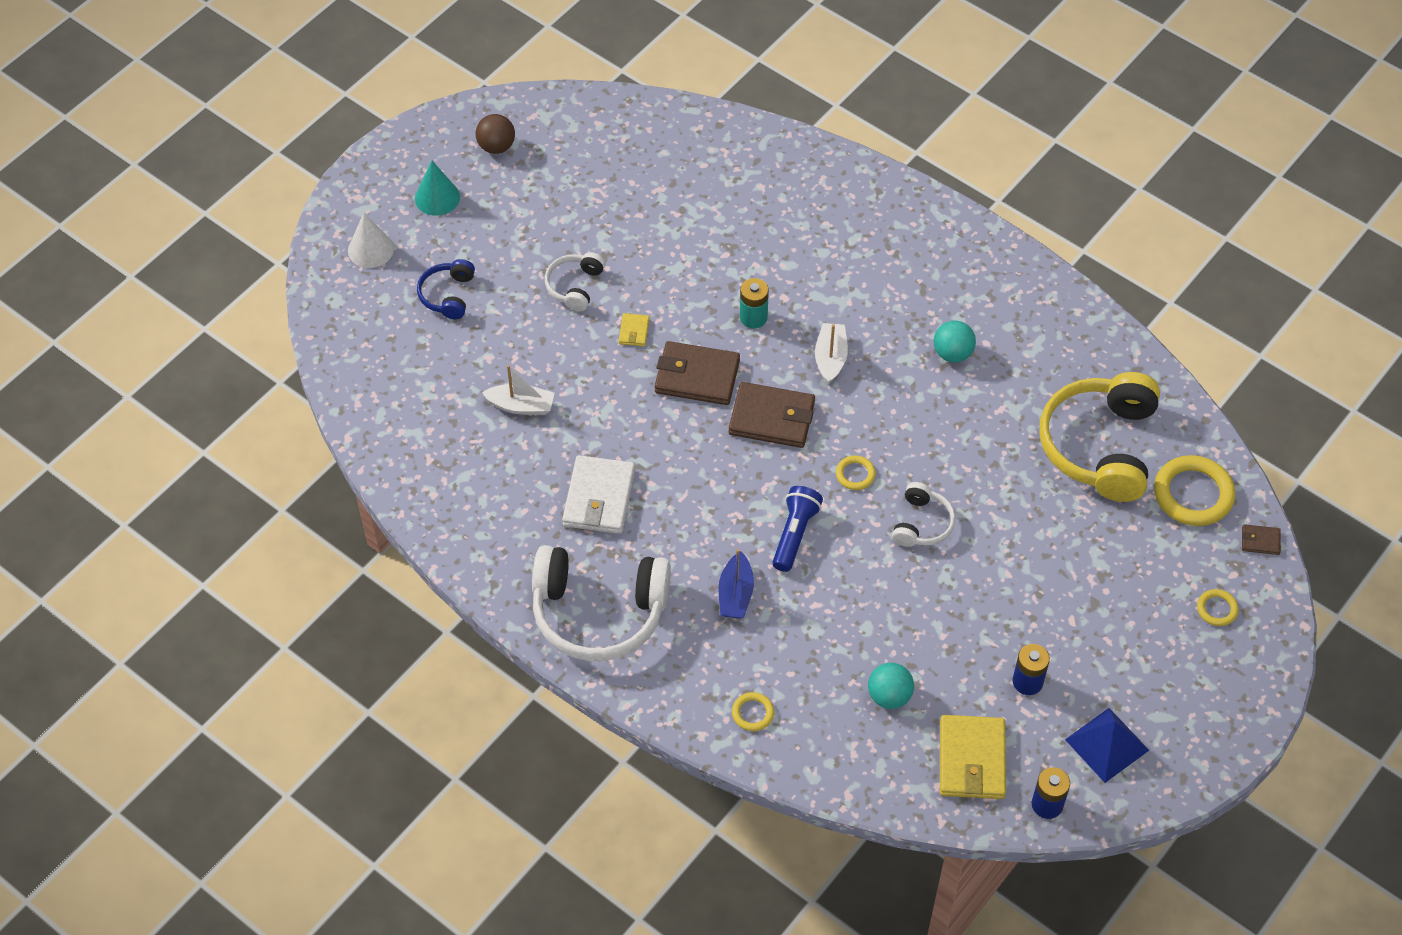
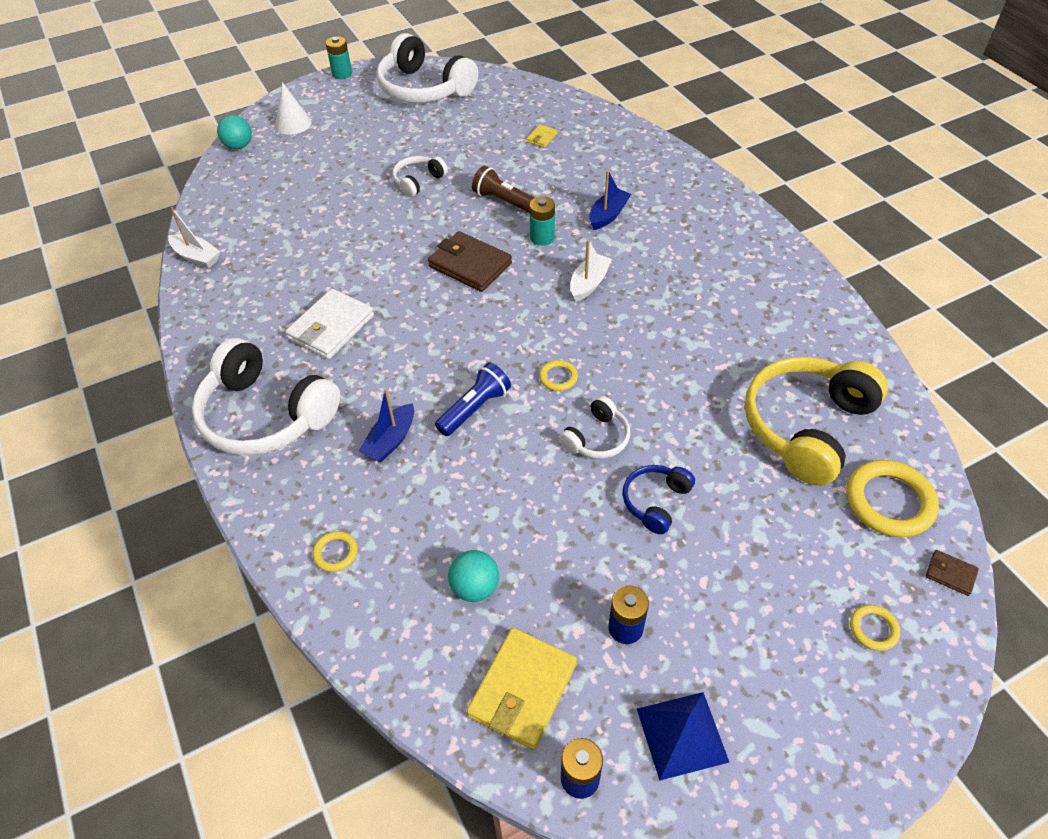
camera: 25 degrees right, 5 degrees down
(377, 153) = (342, 74): none -> turquoise battery
(437, 197) = (361, 106): turquoise cone -> none
(448, 295) = (323, 163): blue headphones -> blue headphones (655, 502)
(496, 146) = (424, 89): brown ball -> white headphones
(521, 406) = (320, 246): white boat -> white boat (196, 257)
(634, 331) = (441, 221): yellow wallet -> yellow wallet (542, 138)
(686, 283) = (504, 201): none -> brown flashlight
(772, 418) = (512, 312): brown wallet -> none
(807, 266) = (608, 215): none -> blue boat
(952, 353) = (699, 310): turquoise ball -> turquoise ball (239, 146)

